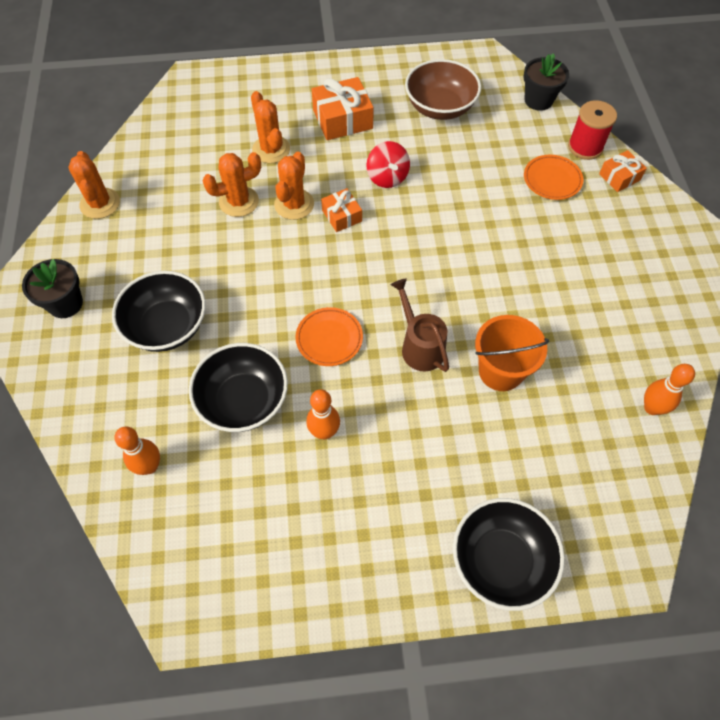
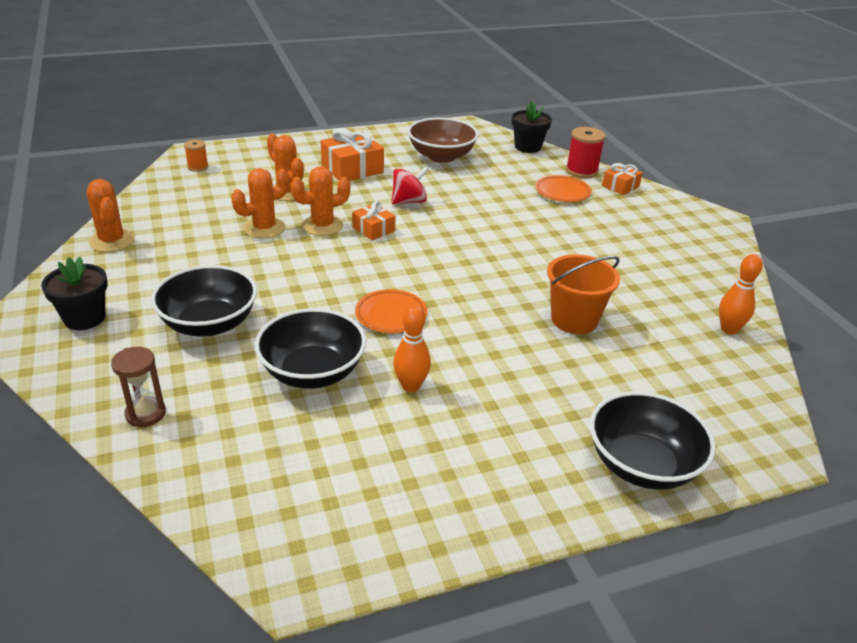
camera: 15 degrees left, 25 degrees down
(100, 426) = (146, 414): none -> brown hourglass
(149, 466) = (215, 440): orange bowling pin -> none
(192, 101) = (198, 167): none -> orange spool
(294, 204) = (322, 225): orange cactus -> orange cactus turned 60 degrees clockwise
(387, 177) = (409, 201): red spinning top -> red spinning top turned 90 degrees counterclockwise
(419, 346) = (486, 310): brown watering can -> none

